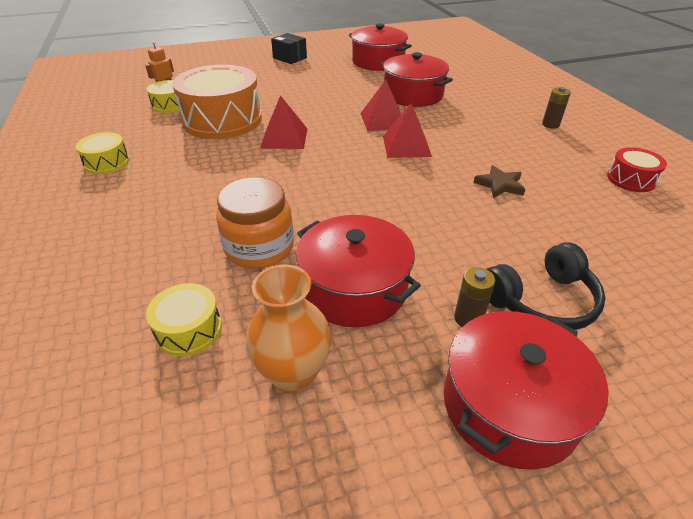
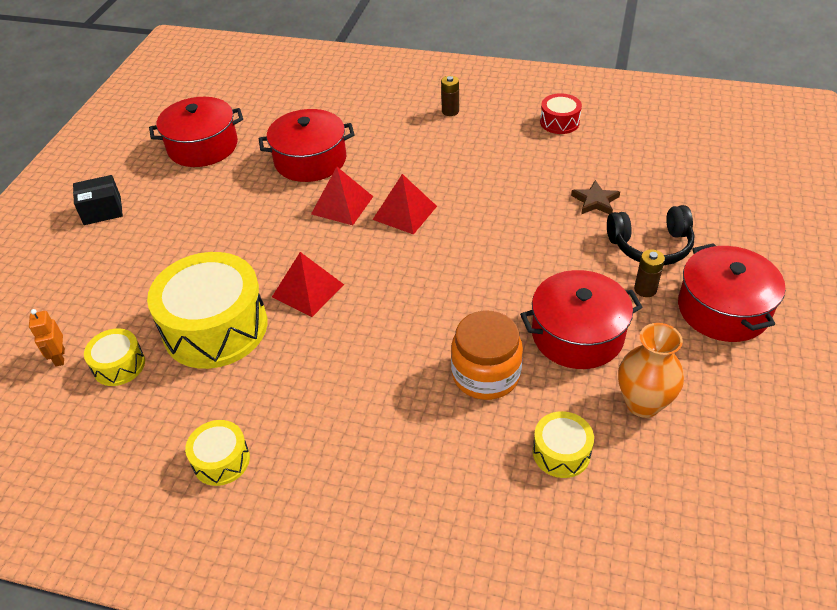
camera: 55 degrees left, 5 degrees up
(222, 120) = (215, 327): orange drum -> yellow drum
(500, 185) = (512, 190): brown star -> brown star (595, 201)
(541, 300) = (650, 245): black headphones -> black headphones turned 75 degrees clockwise

